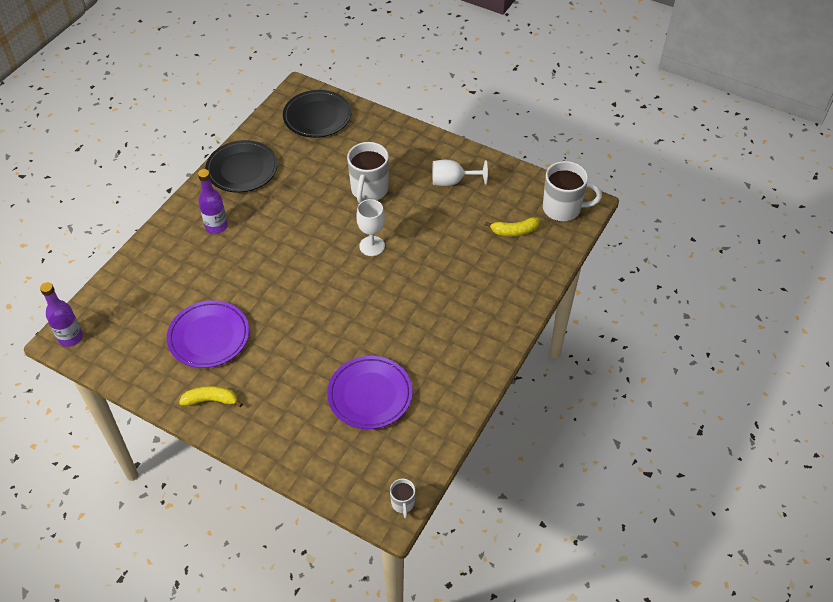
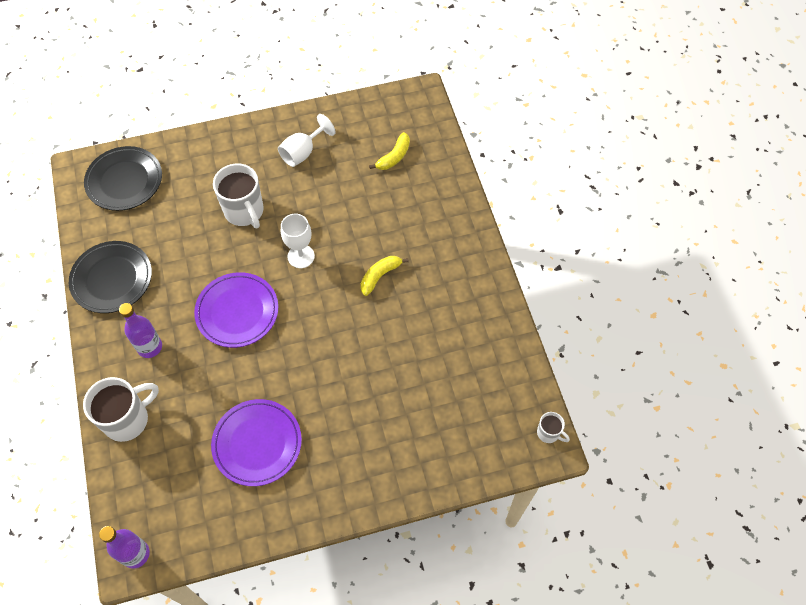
camera: 45 degrees left, 10 degrees up
(211, 400) = (321, 491): yellow banana -> yellow banana (380, 276)
(370, 395) = (435, 375): purple plate -> purple plate (237, 312)
(563, 209) = (409, 111): white mug -> white mug (127, 419)

